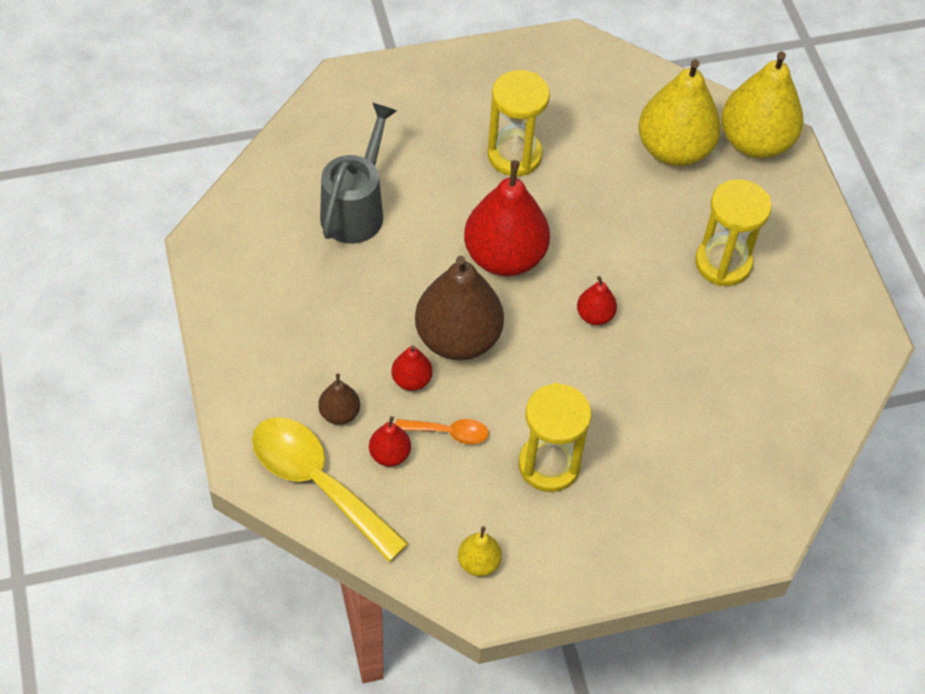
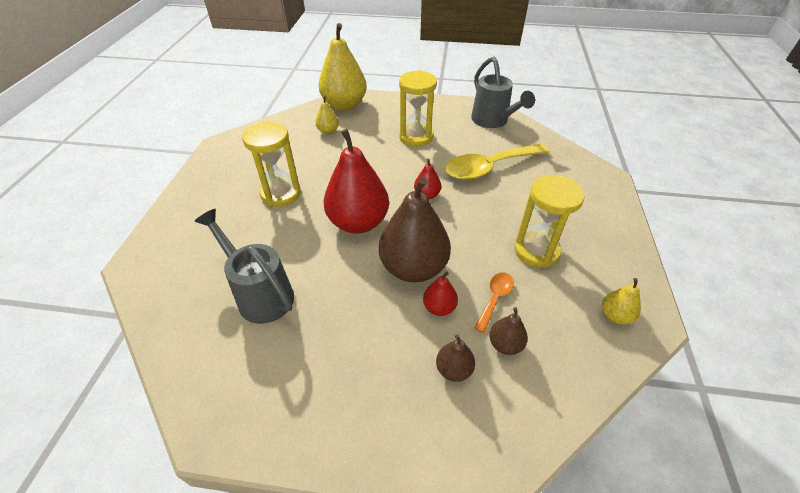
camera: 65 degrees left, 10 degrees down
(318, 483) = (521, 411): yellow spoon -> yellow spoon (489, 167)
(390, 454) = (505, 344): red pear -> brown pear
(674, 150) = (328, 131): yellow pear -> yellow pear, size x0.46
(830, 356) = (492, 121): none -> grey watering can

